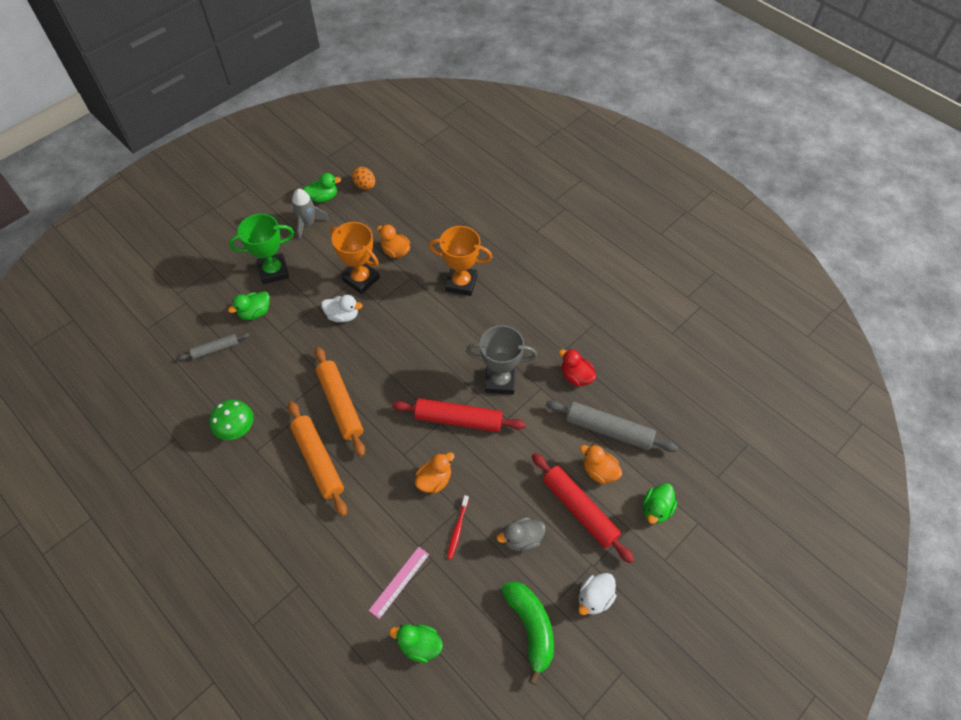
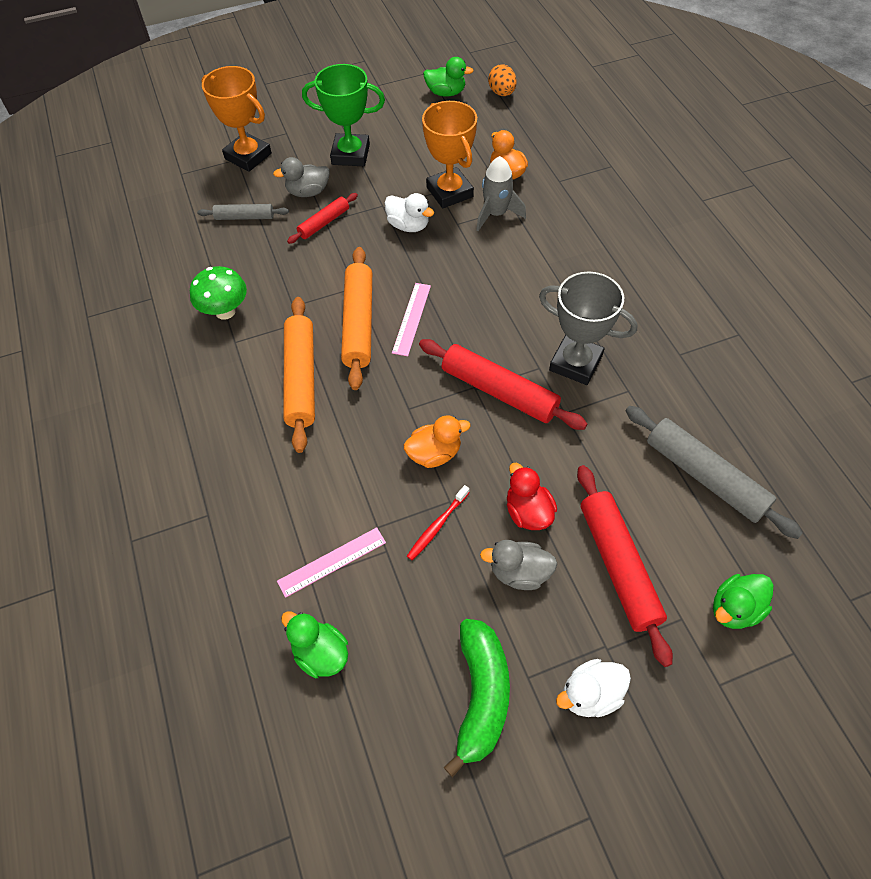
camera: 25 degrees right, 0 degrees up
(255, 313) = (308, 192): green duck -> grey duck
(279, 334) = (324, 223): none -> red rolling pin
(308, 223) = (414, 115): grey rocket -> grey rocket (496, 214)
(376, 387) = (411, 318): none -> pink ruler
(461, 283) = (574, 232): orange trophy -> orange trophy (248, 156)
(576, 376) = (685, 392): red duck -> red duck (528, 512)
(599, 471) = (668, 525): orange duck -> none

